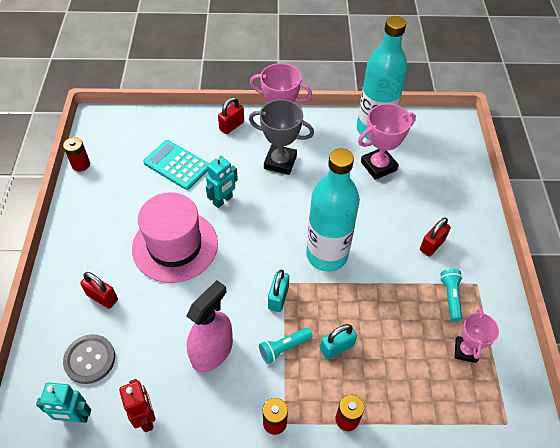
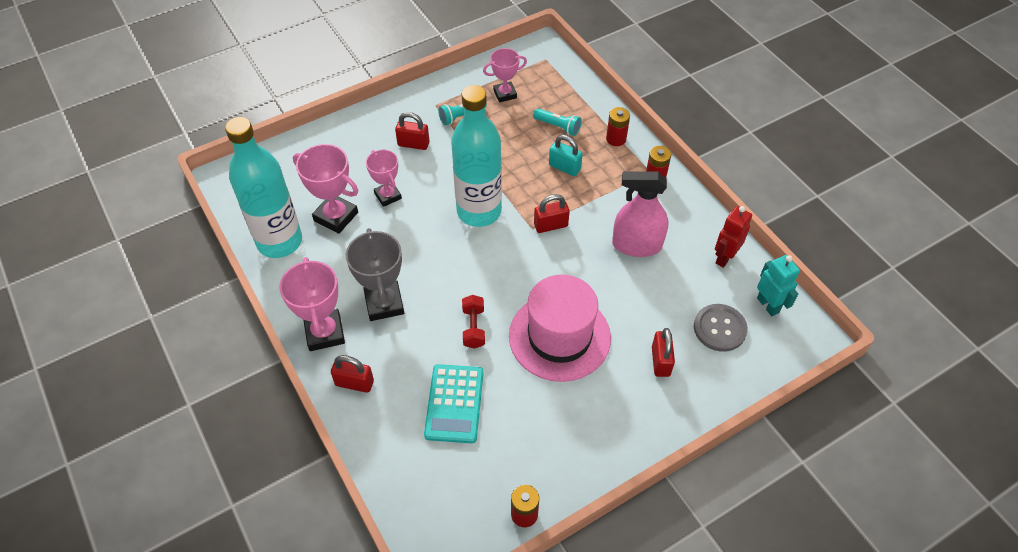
camera: 120 degrees left, 0 degrees up
(223, 200) = (473, 327): turquoise robot -> red dumbbell
(278, 298) = (551, 225): turquoise padlock -> red padlock
(283, 348) = (593, 200): turquoise flashlight -> turquoise flashlight (558, 127)
(381, 204) = (388, 196): none -> pink trophy

